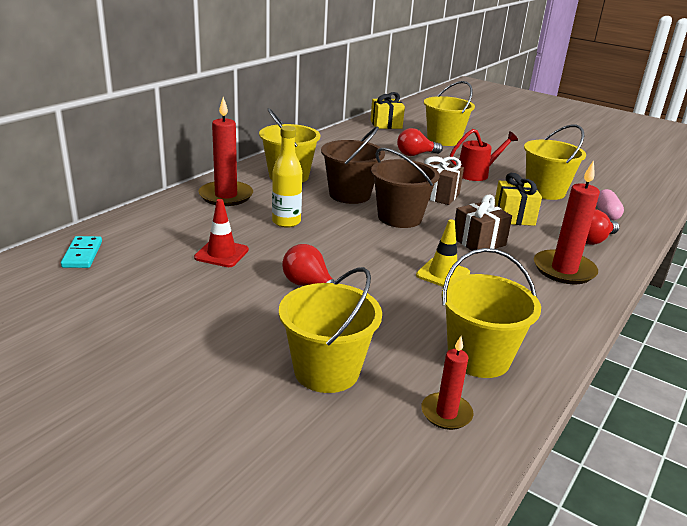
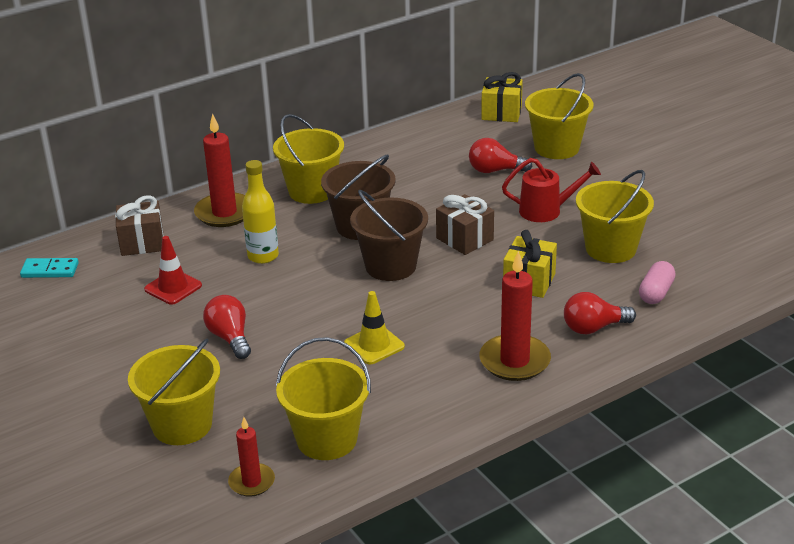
camera: 25 degrees right, 5 degrees up
(82, 254) = (50, 270): turquoise domino -> turquoise domino turned 75 degrees clockwise
(478, 241) = (452, 310): brown gift -> brown gift (142, 243)

